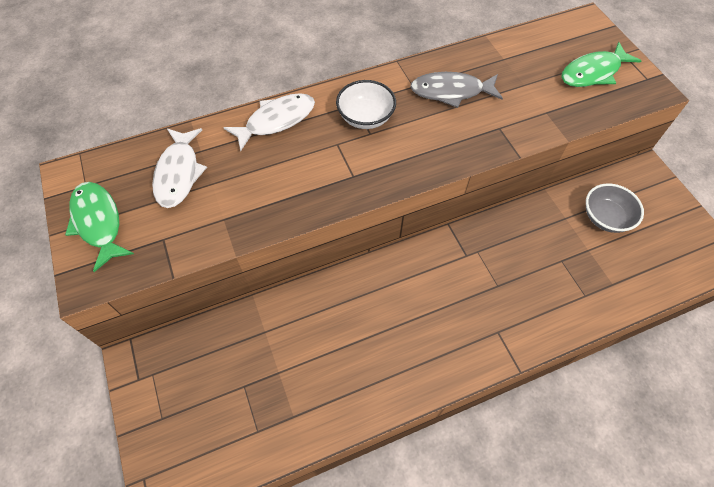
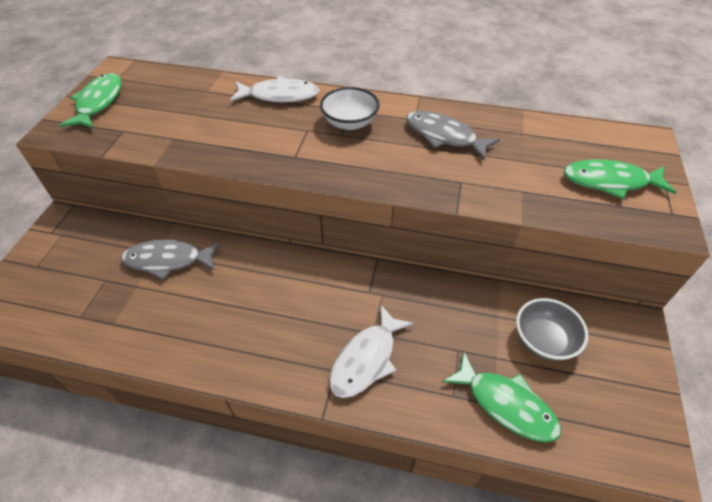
camera: 35 degrees right, 10 degrees down
(179, 173) = (178, 98): white fish -> white fish (366, 359)
(282, 332) = (168, 260): none -> grey fish
(619, 279) = (505, 404): none -> green fish

